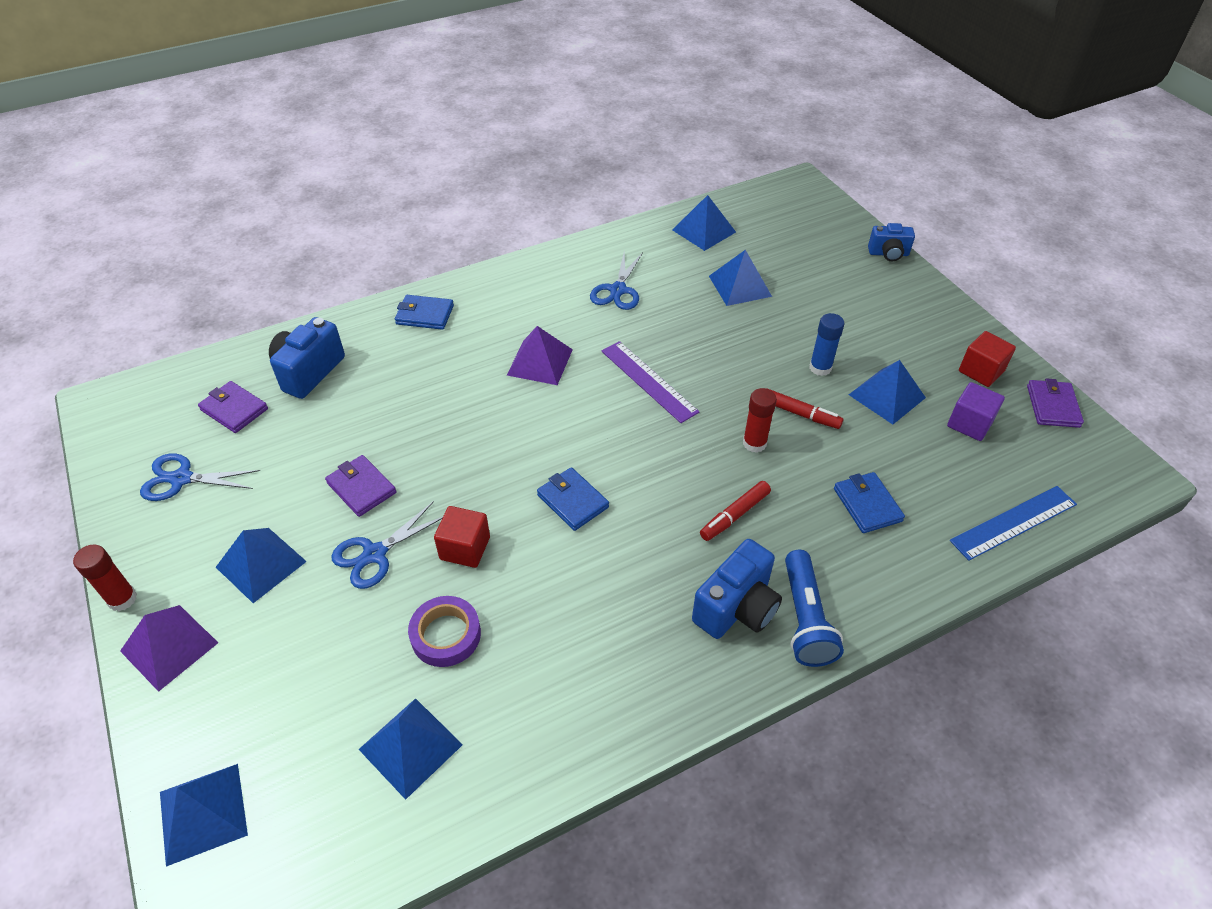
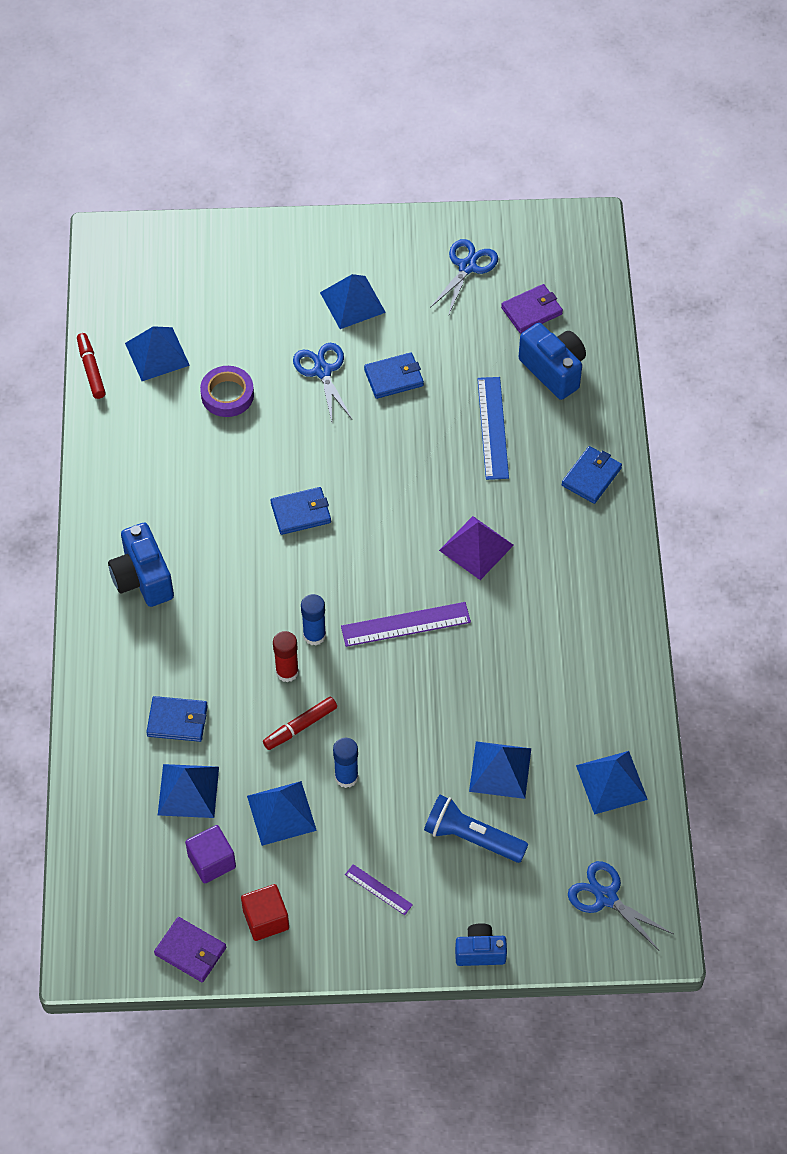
camera: 115 degrees right, 10 degrees up
(122, 599) = (366, 221): red glue stick -> none
(169, 647) = (309, 242): purple pyramid -> none
(203, 813) = (178, 245): blue pyramid -> blue pyramid (188, 791)
(361, 488) = (393, 377): purple wallet -> blue wallet
(465, 548) = (295, 427): red cube -> none
(618, 290) = (548, 653): blue scissors -> blue scissors (606, 897)
(703, 438) = (314, 635): none -> blue glue stick
(734, 515) = (223, 618): red marker -> red marker (91, 369)
(805, 619) = (108, 618): blue flashlight -> blue flashlight (472, 837)
(888, 254) = (480, 952): blue camera -> blue camera turned 60 degrees clockwise
(894, 317) = (378, 889): none -> purple ruler
(1013, 522) = (98, 820): blue ruler -> blue ruler (493, 428)

